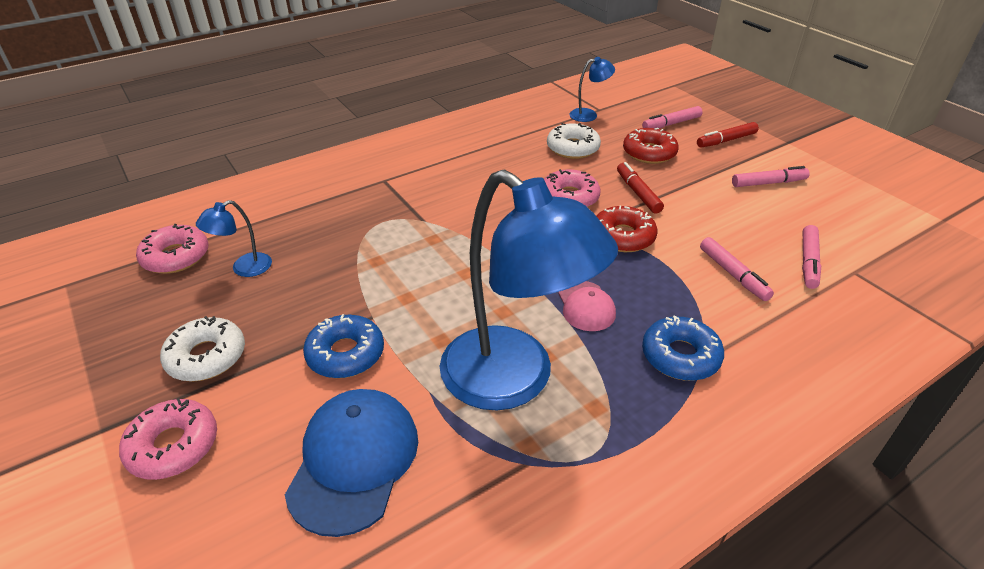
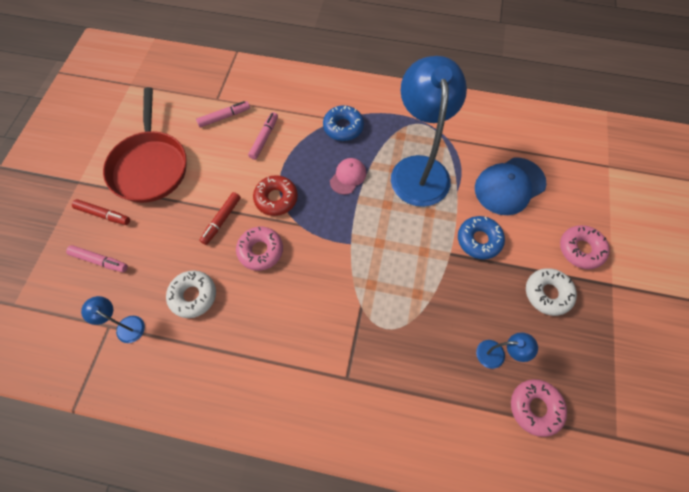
camera: 135 degrees left, 25 degrees up
(649, 153) = (161, 246): red donut -> none
(768, 183) = (150, 166): pink marker -> red pan

